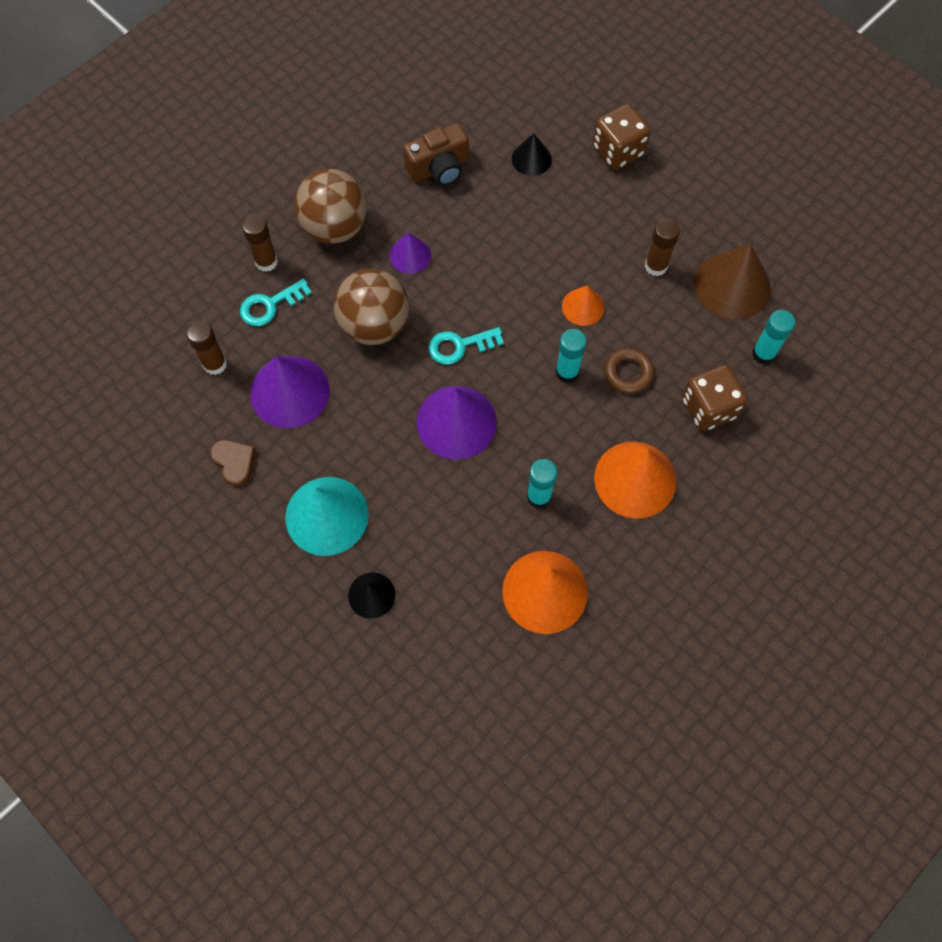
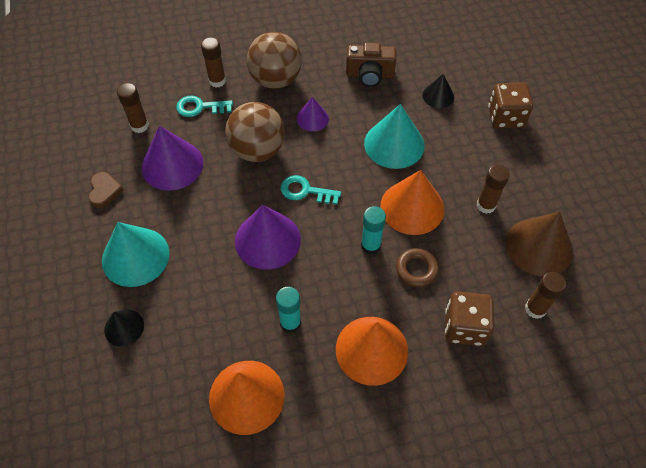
camera: 30 degrees right, 10 degrees down
(519, 242) = (394, 144): none -> turquoise cone
(583, 307) = (412, 207): orange cone -> orange cone, size x1.81
(763, 353) = (535, 309): turquoise glue stick -> brown glue stick

